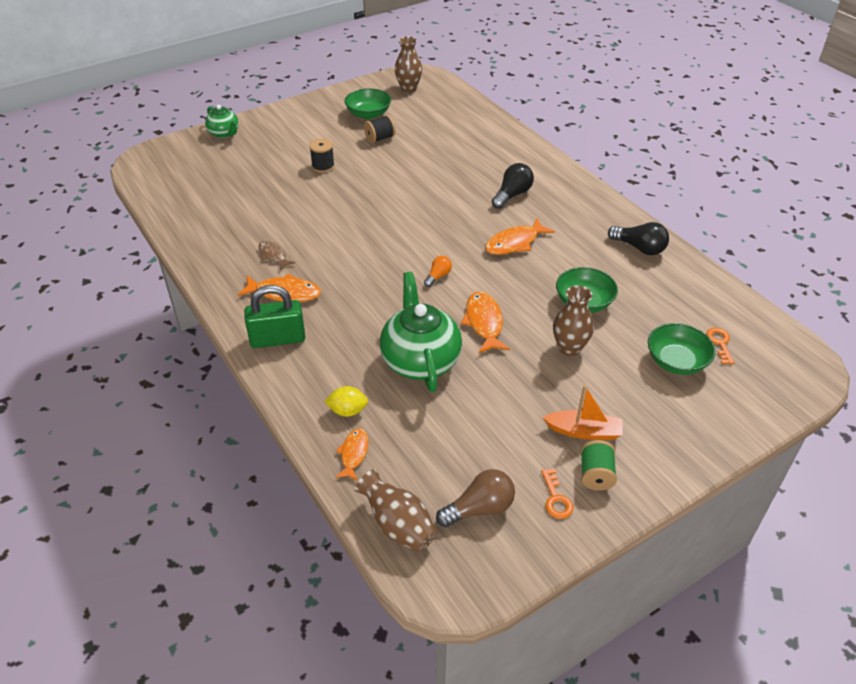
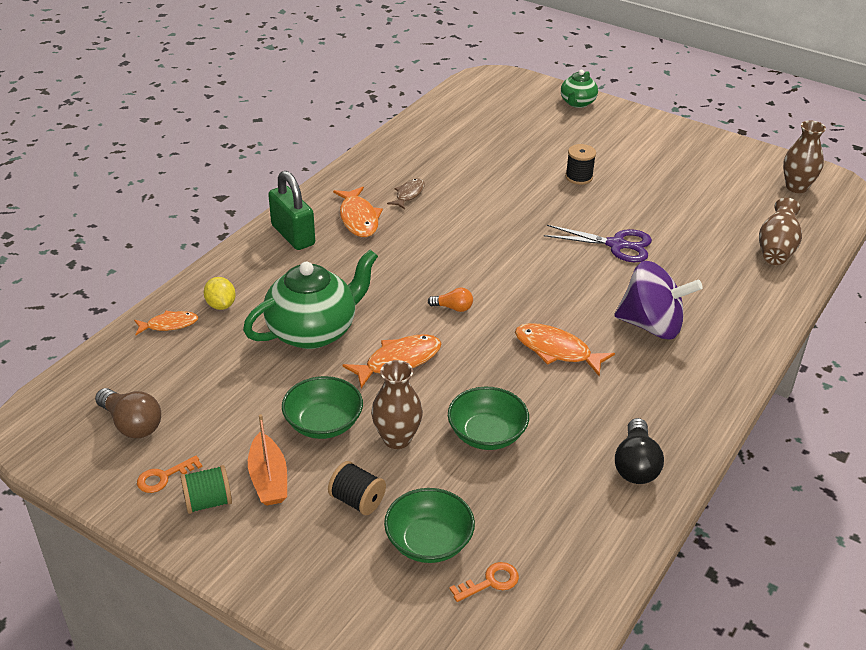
camera: 65 degrees right, 5 degrees down
(368, 114) = (708, 176): green bowl -> green bowl (323, 423)
(380, 138) = (668, 197): black spool -> black spool (357, 500)
(398, 525) = (94, 376): brown vase -> brown vase (776, 249)
(417, 178) = (616, 245): none -> purple scissors
(512, 195) = (651, 325): black light bulb -> purple spinning top

